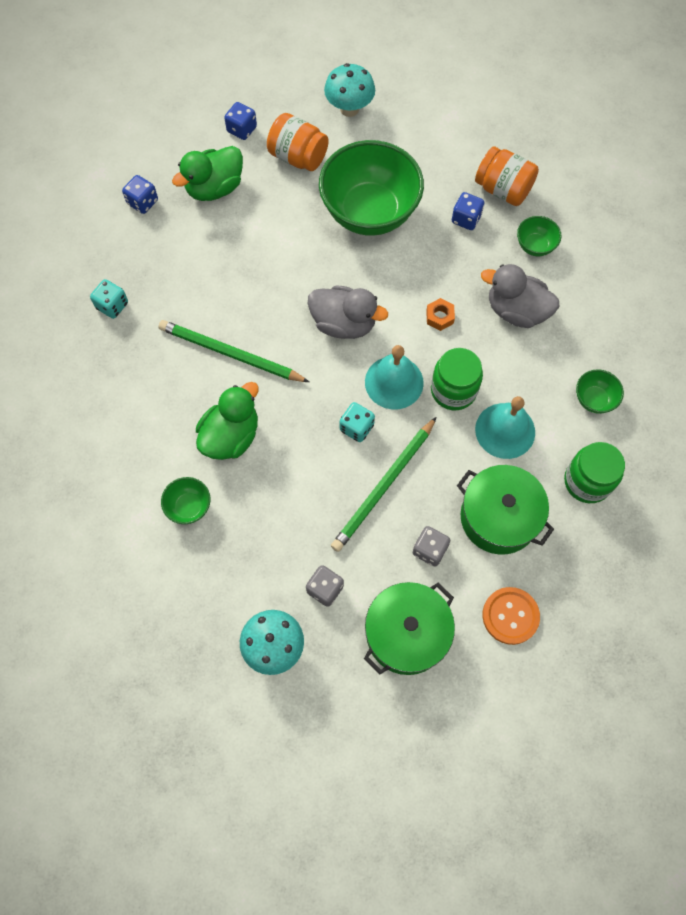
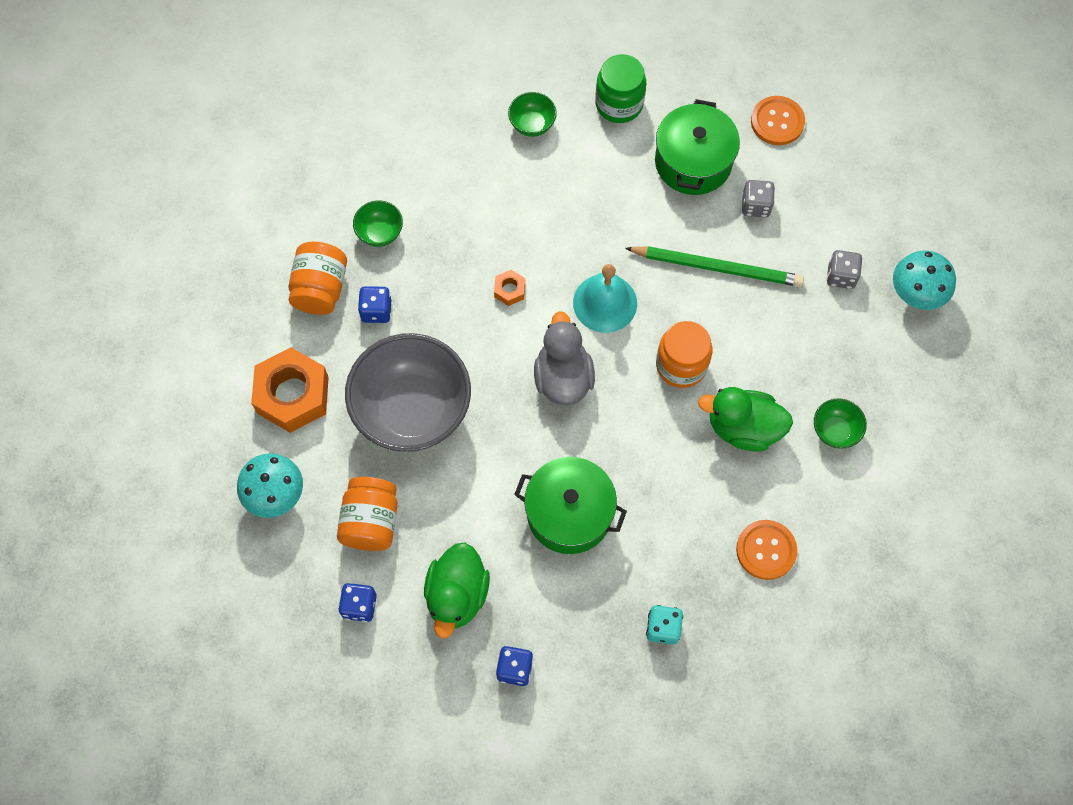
camera: 115 degrees left, 0 degrees up
(125, 404) = (766, 550): none -> orange button
(214, 188) = (457, 595): green duck -> green duck turned 75 degrees clockwise
(230, 354) = (655, 473): green pencil -> none
(309, 415) = (681, 365): none -> orange jar
(356, 427) = (671, 316): turquoise dice -> none
(369, 212) = (412, 411): green bowl -> grey bowl
(406, 633) = (840, 194): green pot -> green pot (569, 513)
(422, 143) = (292, 395): none -> orange nut
(453, 390) = (585, 246): green jar -> none
(505, 430) = (604, 187): turquoise bell -> none
(516, 311) = (467, 223): grey duck -> none

